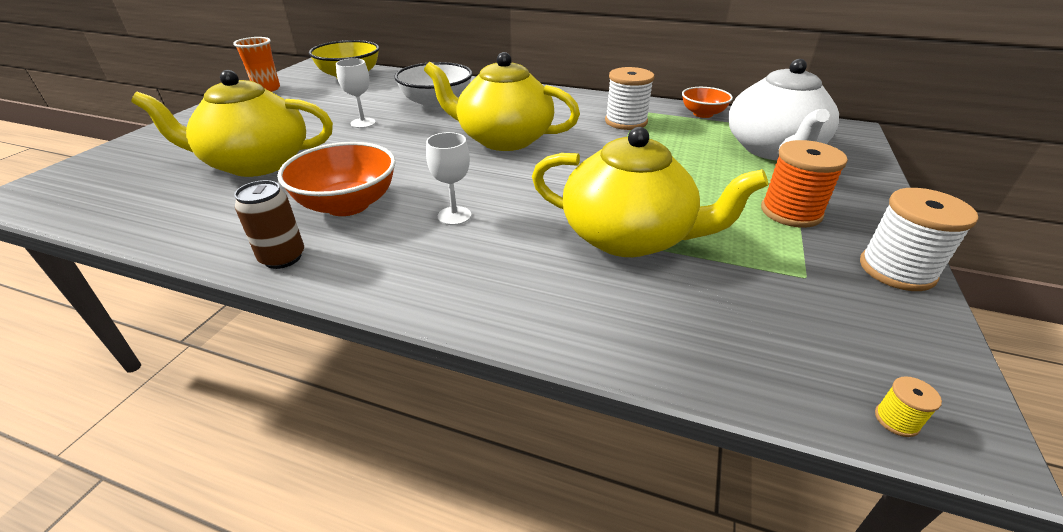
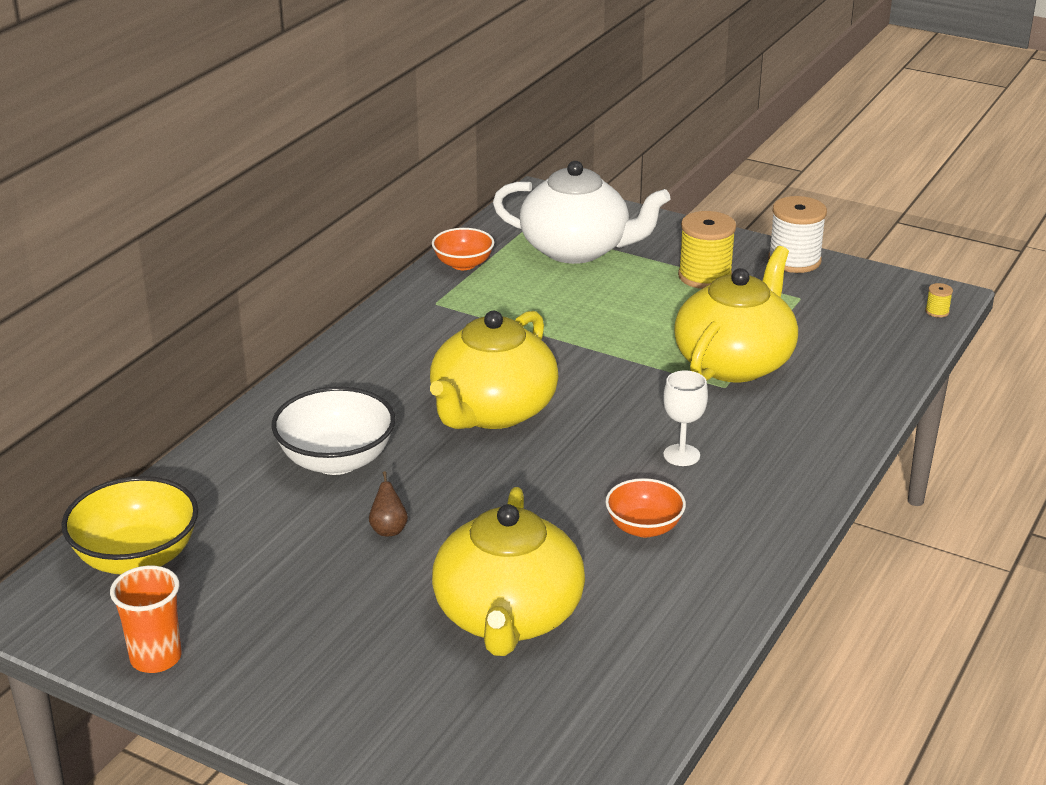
camera: 80 degrees left, 5 degrees down
(282, 258) = (748, 562): brown can -> none
(347, 204) = (644, 527): orange bowl -> orange bowl, size x0.62
(363, 123) = (388, 529): white goblet -> brown pear
(626, 122) = (468, 318): white spool -> none
(791, 212) = (705, 276): orange spool -> yellow spool

